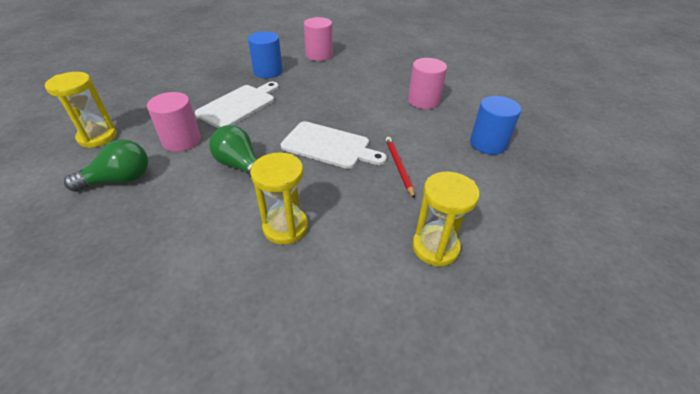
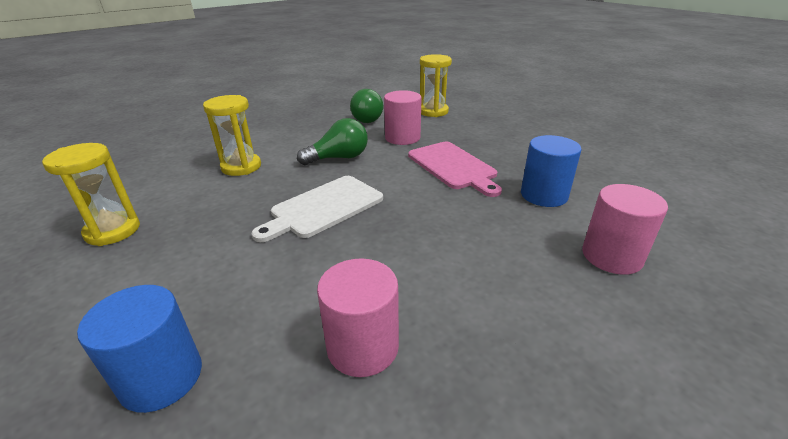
camera: 115 degrees right, 10 degrees down
(239, 105) = (453, 167): white cutting board -> pink cutting board
(398, 167) = (233, 247): red pencil -> none

